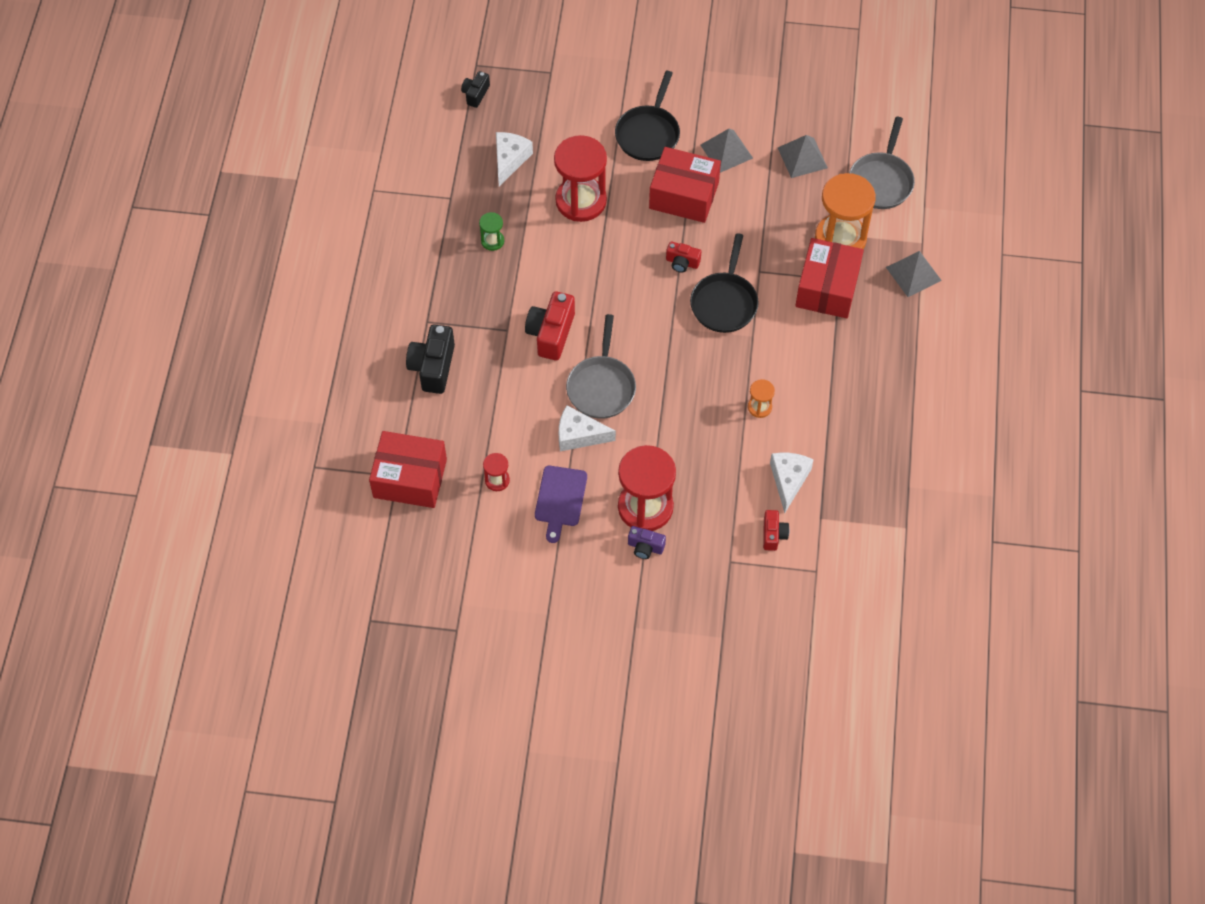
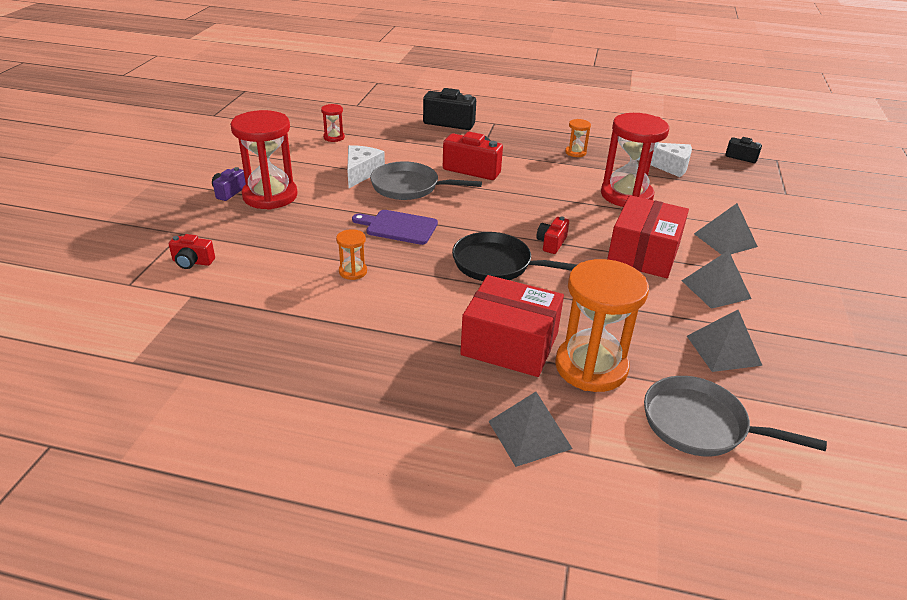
camera: 95 degrees right, 25 degrees down
(410, 478) = (352, 109): red box -> none
(492, 241) = (575, 152): green hourglass -> orange hourglass
(560, 499) = (301, 160): purple cutting board -> purple cutting board (398, 227)
(648, 133) = (725, 240): black pan -> grey pyramid
(788, 480) = (251, 280): white cheese -> none

